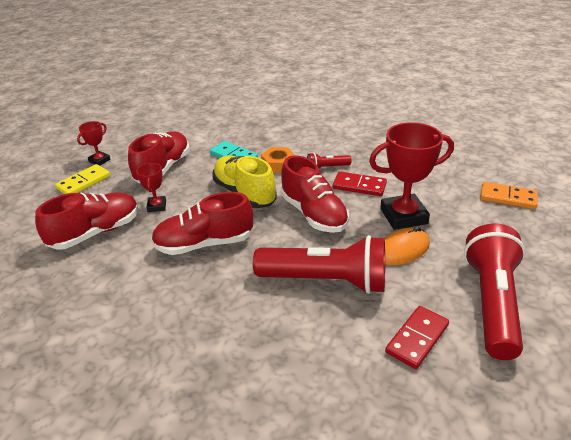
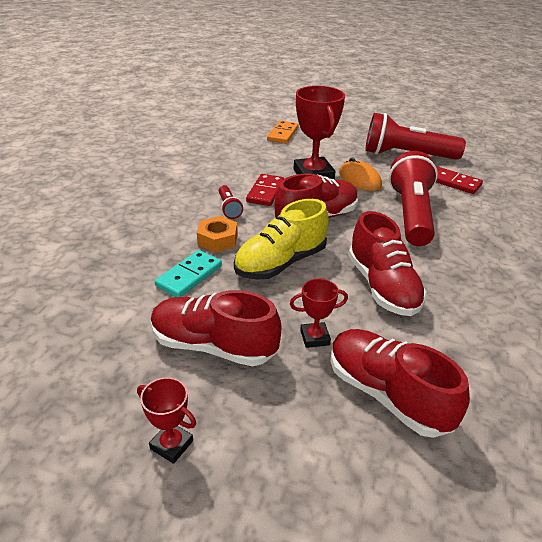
camera: 95 degrees left, 0 degrees up
(84, 182) = (249, 450): yellow domino -> none

